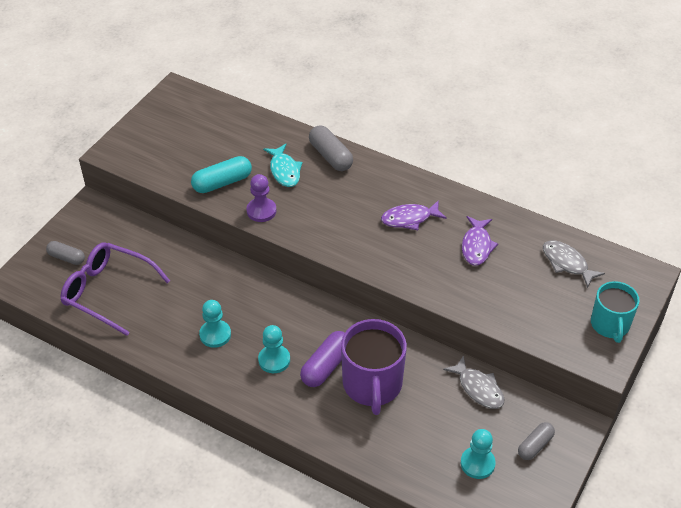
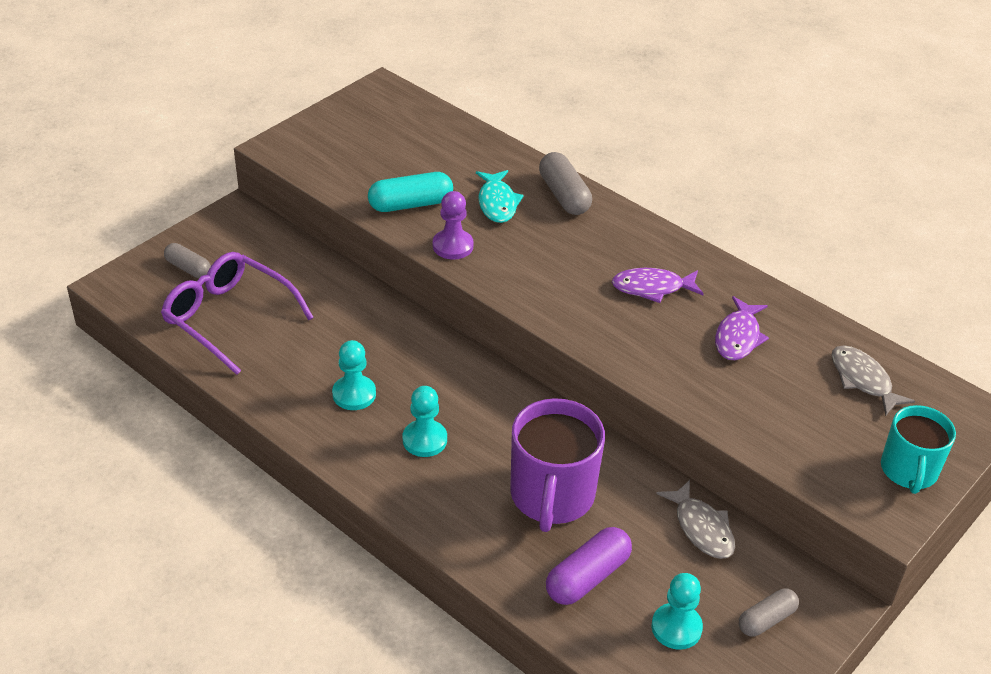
camera: 10 degrees right, 5 degrees down
(326, 366) = (494, 460): purple capsule -> purple capsule (587, 577)

